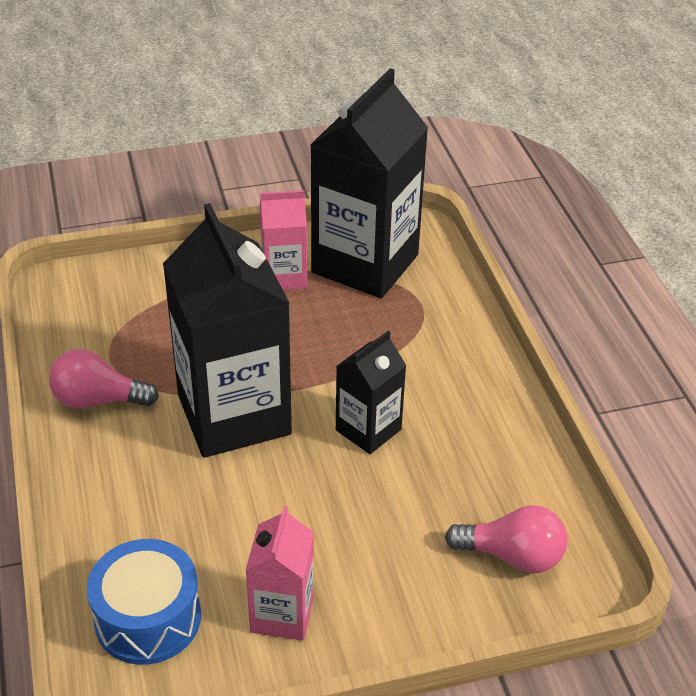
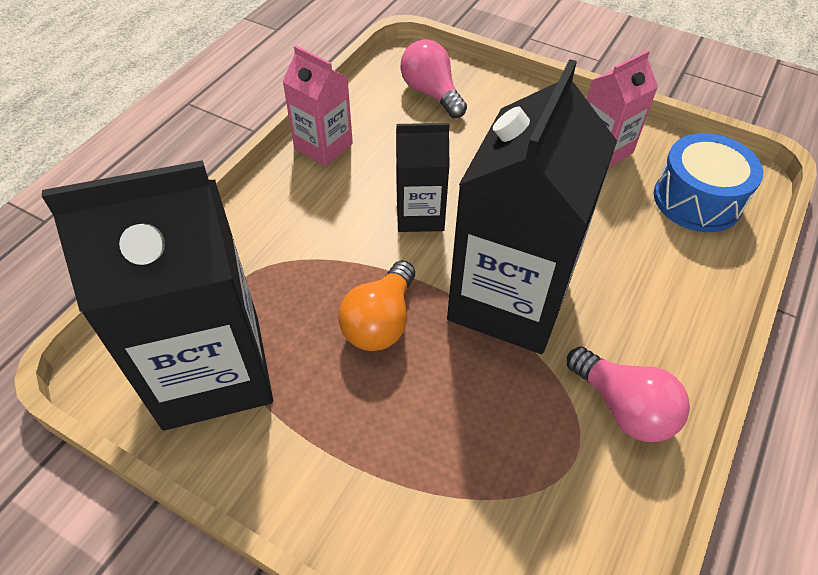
camera: 135 degrees left, 10 degrees up
(284, 277) = (303, 421): pink carton -> pink carton (323, 146)
(304, 345) = (380, 322): none -> orange light bulb

